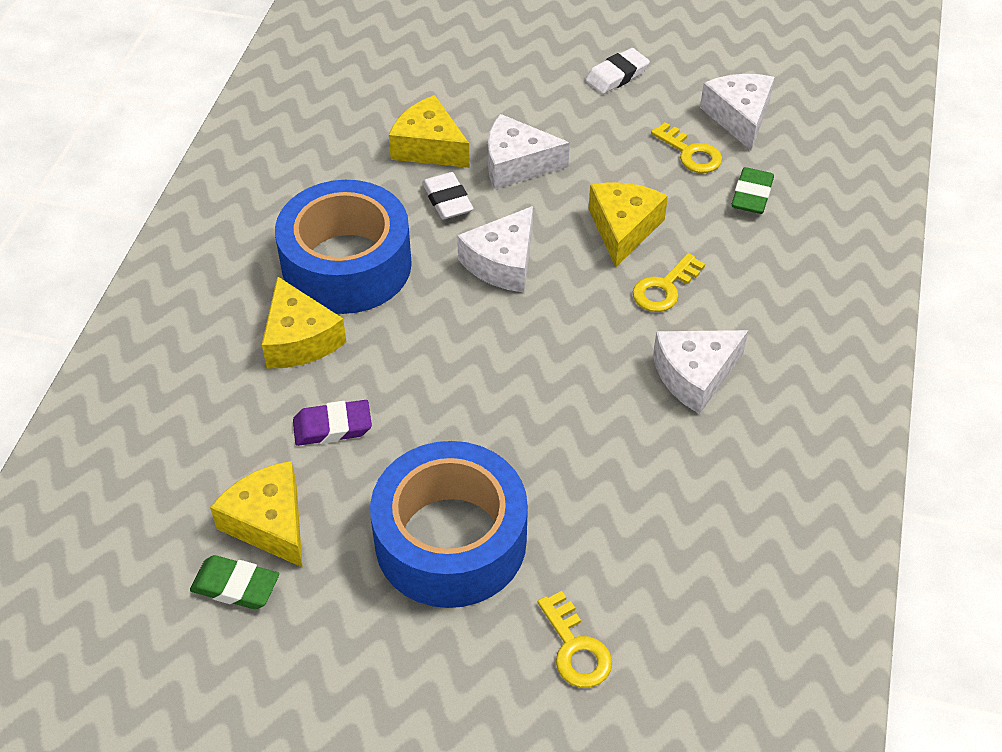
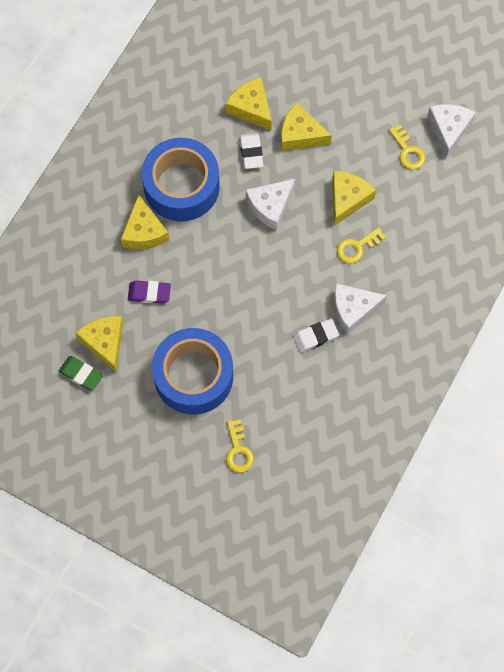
camera: 15 degrees right, 20 degrees up
(517, 164) = (300, 134): white cheese -> yellow cheese
(617, 75) = (384, 77): white eraser -> white eraser (315, 337)
(751, 195) = (433, 192): green eraser -> none

